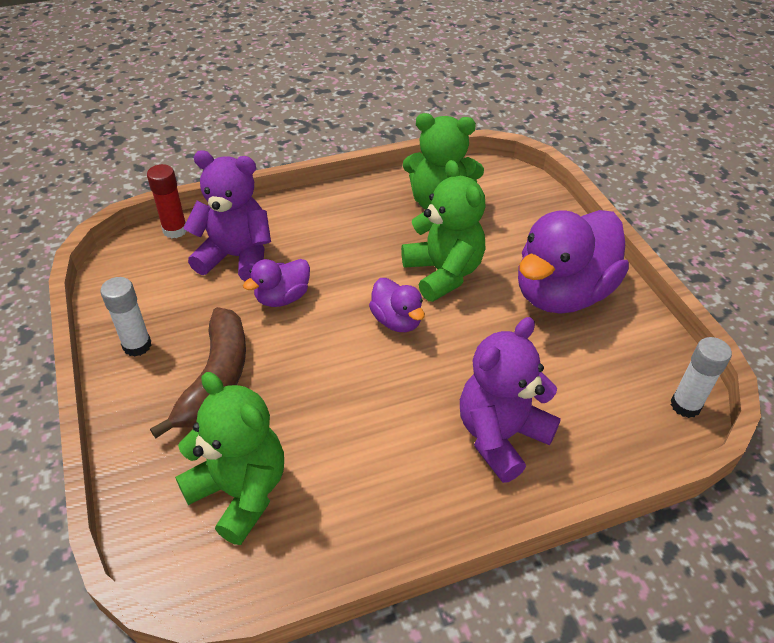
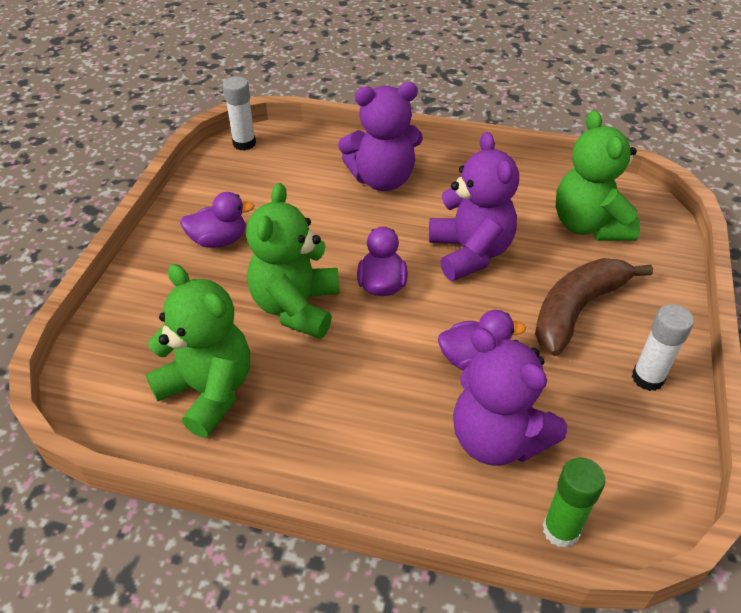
camera: 145 degrees left, 0 degrees up
(175, 230) = (561, 530): red glue stick -> green glue stick
(345, 390) = (470, 253): none -> purple teddy bear
(562, 293) = (219, 240): purple duck -> purple duck, size x0.48

